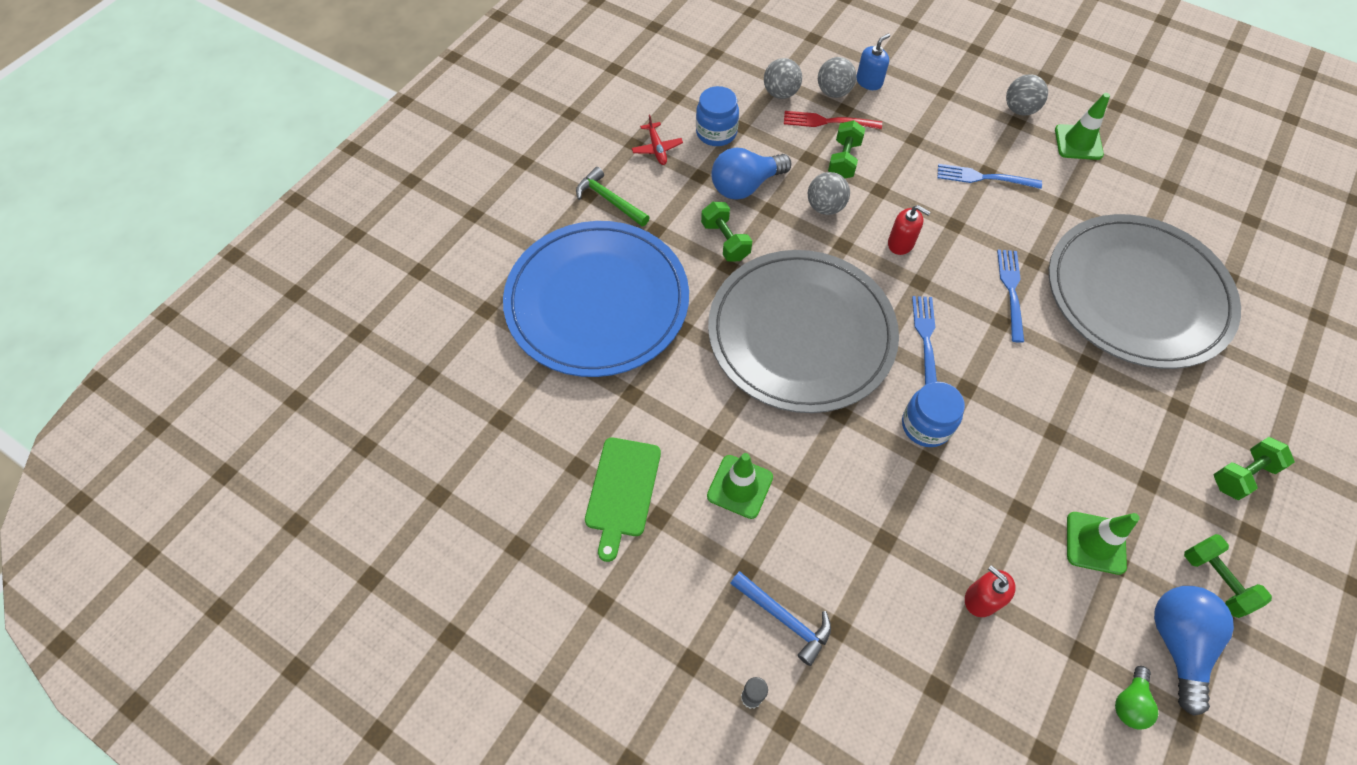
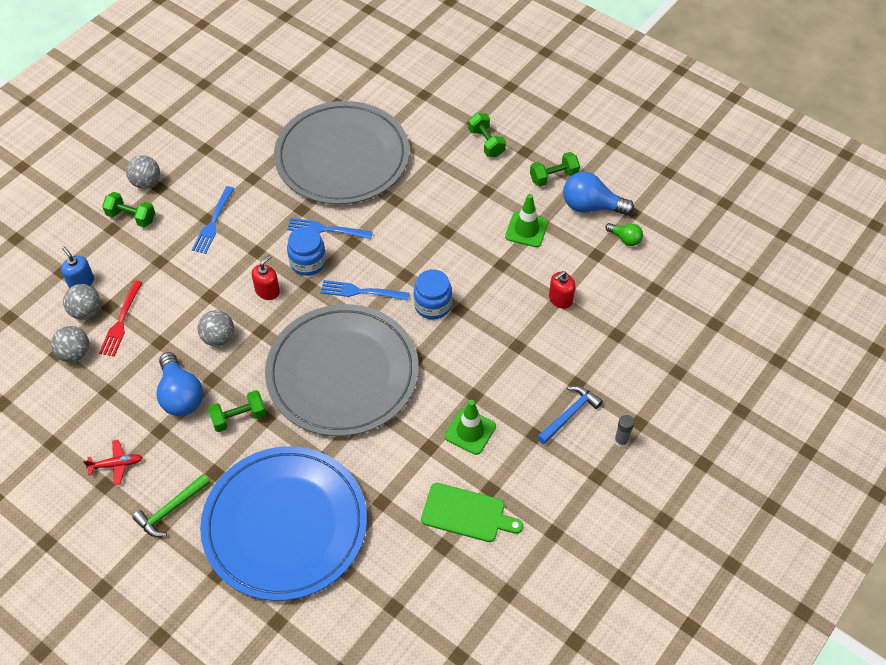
camera: 85 degrees left, 5 degrees down
(716, 133) = (110, 412): blue jar -> blue jar (308, 262)
(844, 160) = (169, 316): green dumbbell -> green dumbbell (131, 217)
(1078, 142) = (192, 153): green traffic cone -> none

